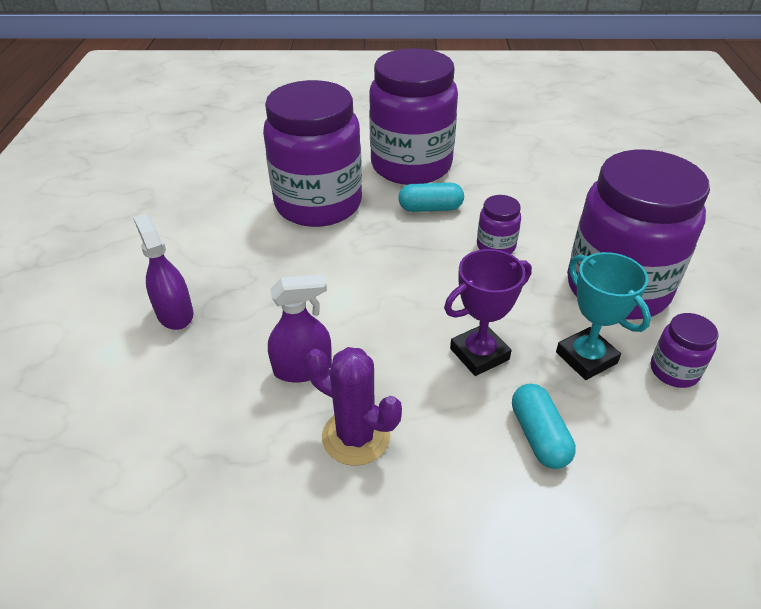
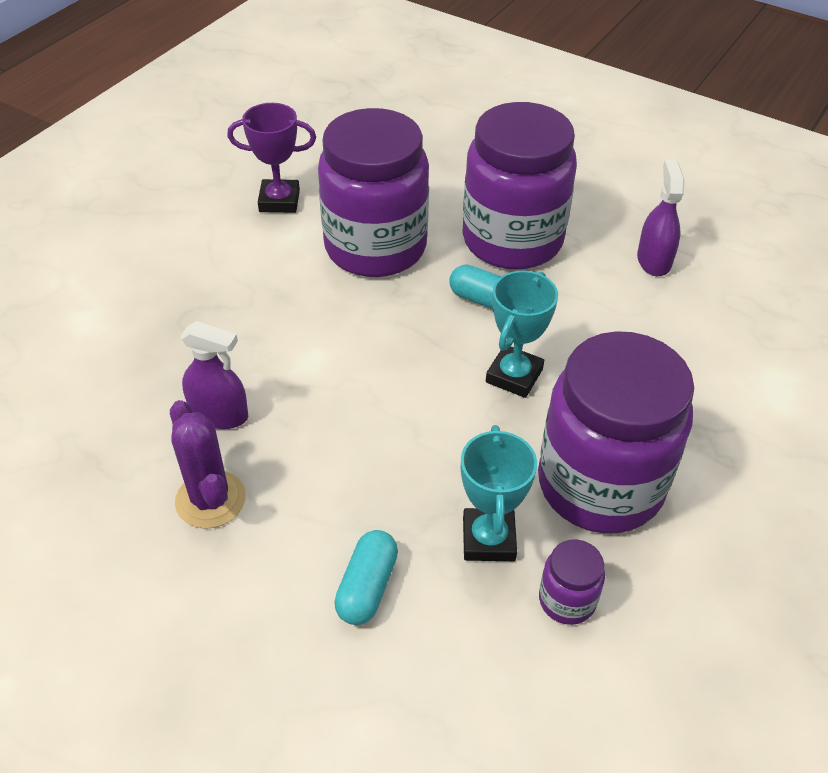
camera: 30 degrees right, 5 degrees up
(175, 313) = (157, 308): purple spray bottle -> purple spray bottle (654, 260)
(479, 354) = (387, 481): purple trophy -> purple trophy (279, 201)
(496, 246) = (514, 376): purple jar -> turquoise trophy

